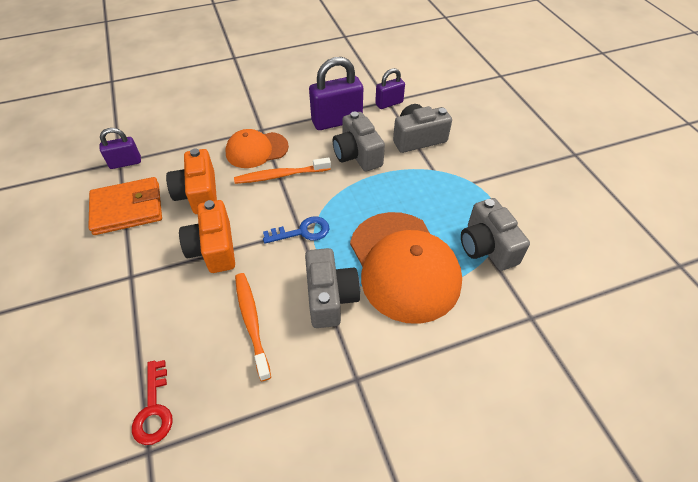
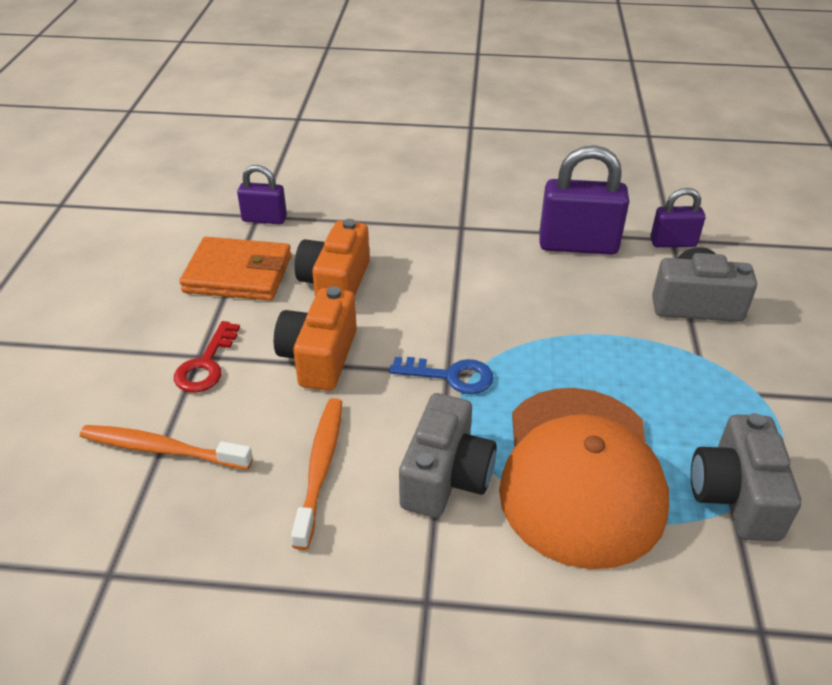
camera: 25 degrees right, 10 degrees down
(154, 409) = (143, 525): red key -> red key (206, 364)
(256, 150) = (441, 251): orange cap -> none
(280, 175) = (458, 293): orange toothbrush -> orange toothbrush (162, 449)
(357, 155) = (586, 299): grey camera -> none

